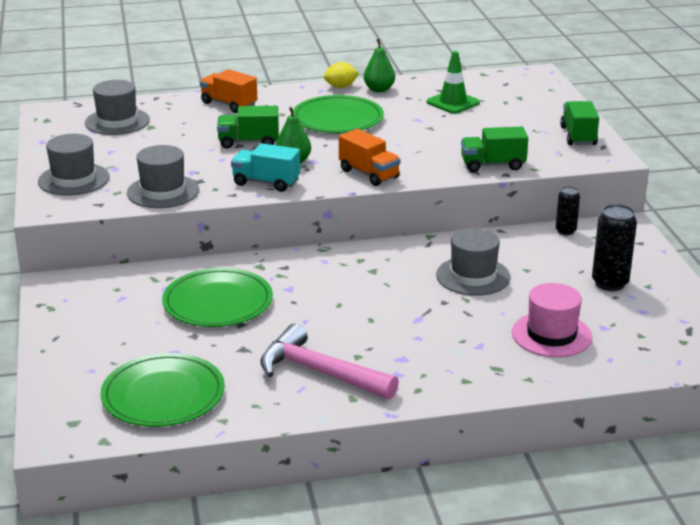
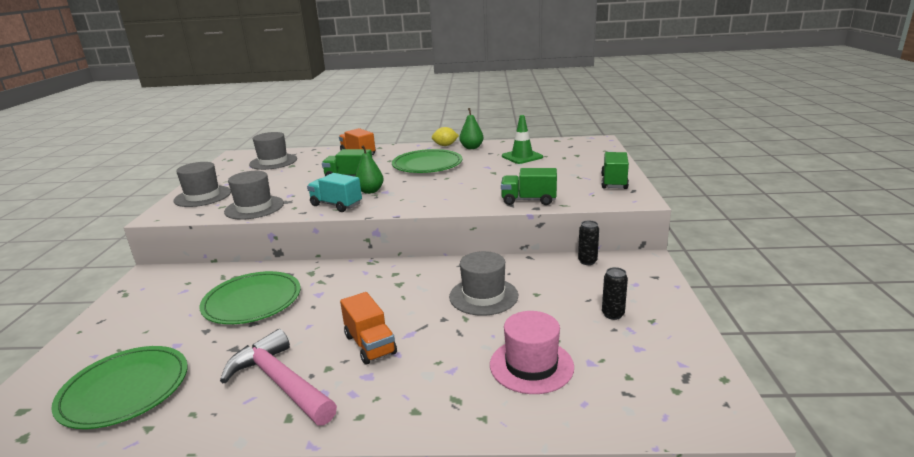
camera: 15 degrees right, 5 degrees down
(369, 174) = (421, 202): orange truck -> orange truck (370, 344)
(610, 283) = (612, 314): black can -> black can, size x0.61

